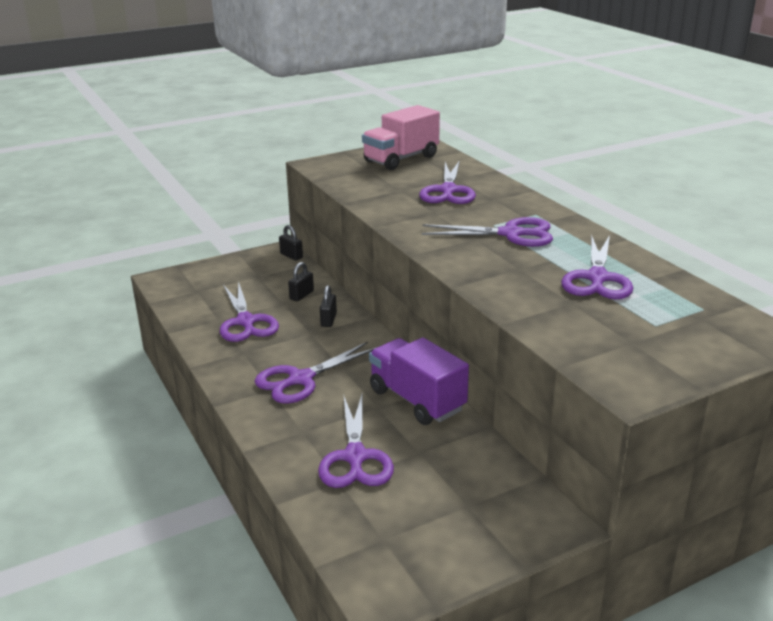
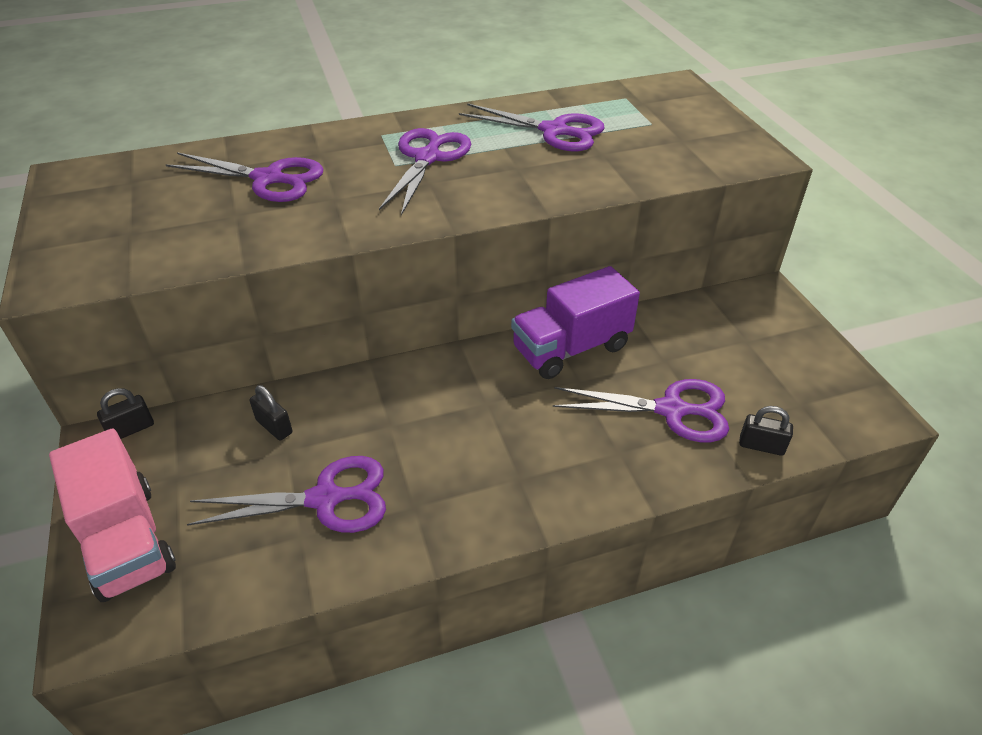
camera: 80 degrees left, 15 degrees up
(301, 379) = (504, 444): purple scissors -> none
(328, 320) = (362, 404): black padlock -> black padlock (761, 446)
(401, 159) = (113, 200): pink truck -> pink truck (127, 540)

